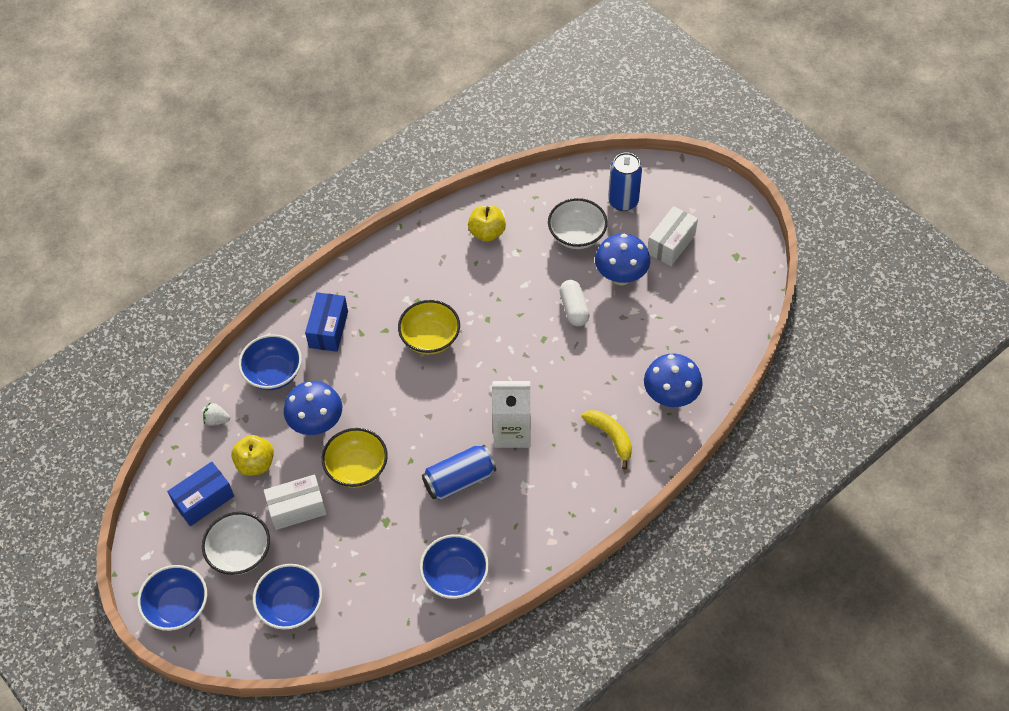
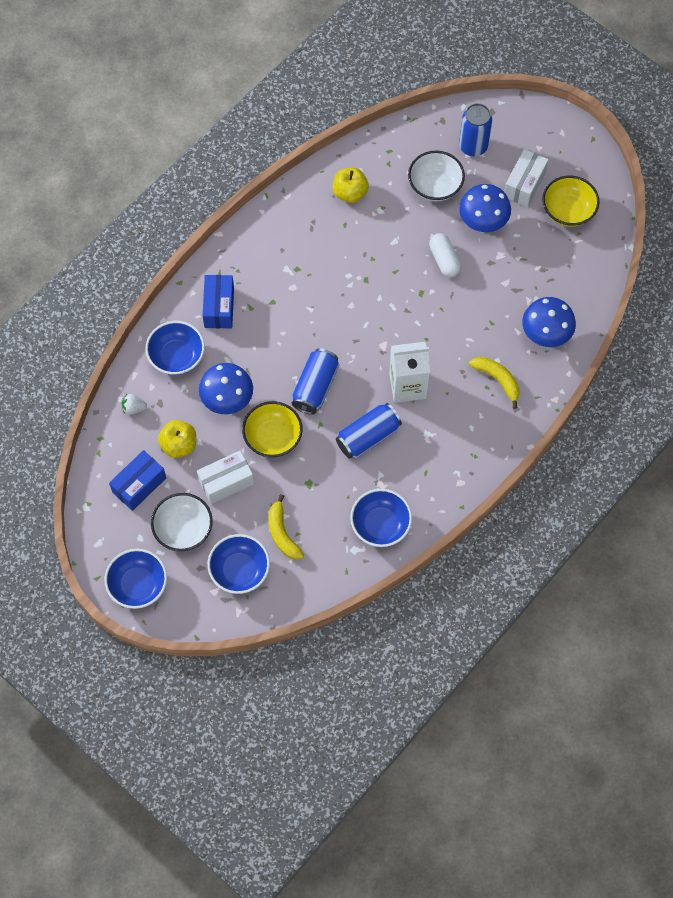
camera: 10 degrees left, 10 degrees up
(346, 571) = (282, 533): none -> yellow banana
(413, 421) = (315, 387): none -> blue can
(430, 338) = (316, 305): yellow bowl -> yellow bowl (568, 211)

